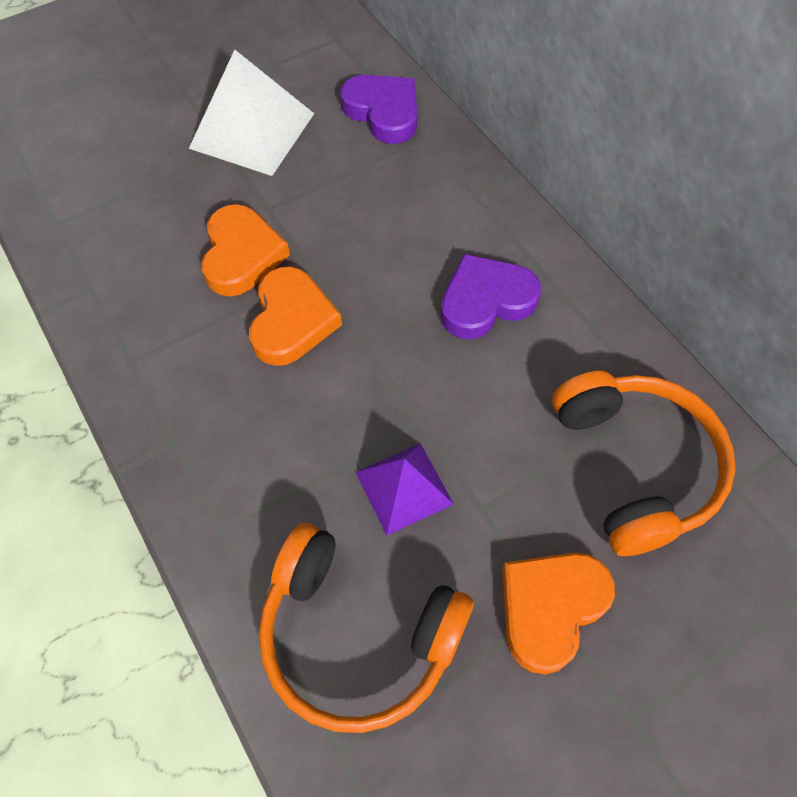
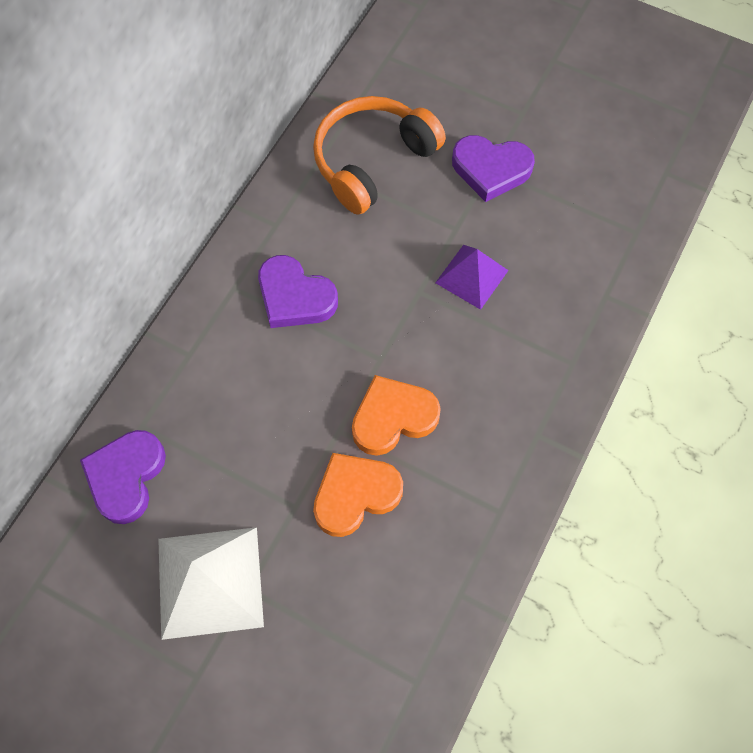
camera: 120 degrees left, 5 degrees up
(358, 633) = (574, 255): orange headphones -> none
(550, 608) = (491, 169): orange heart -> purple heart

